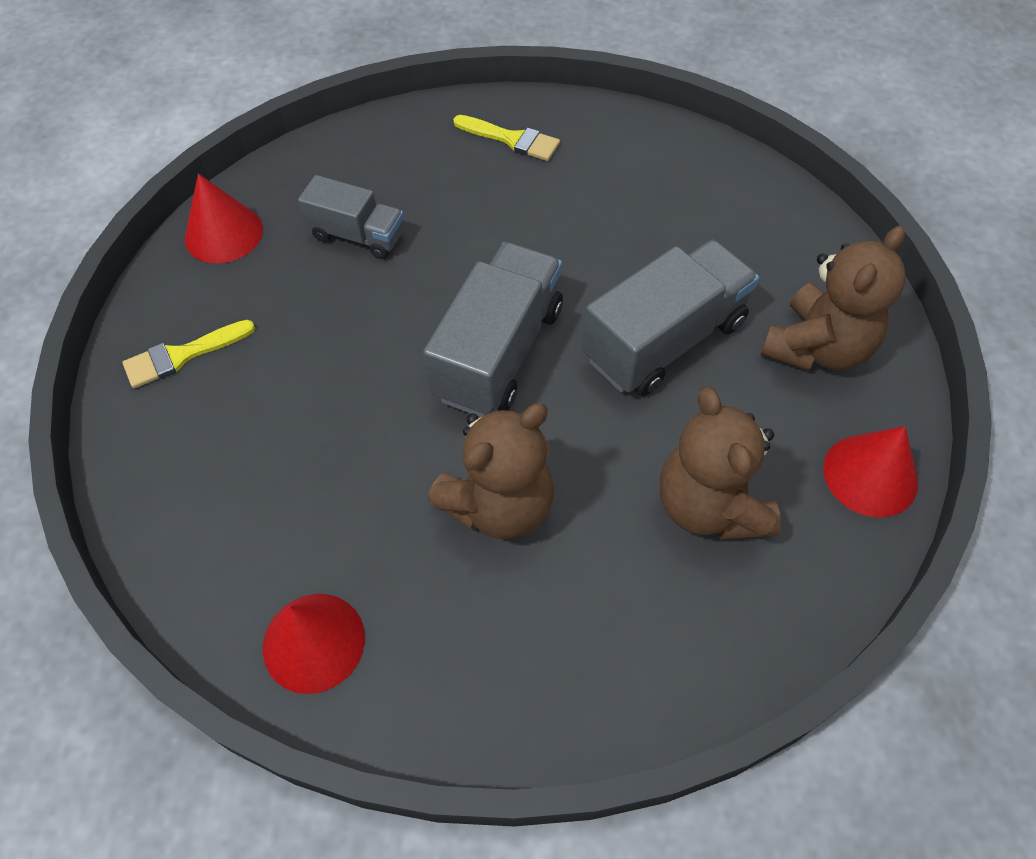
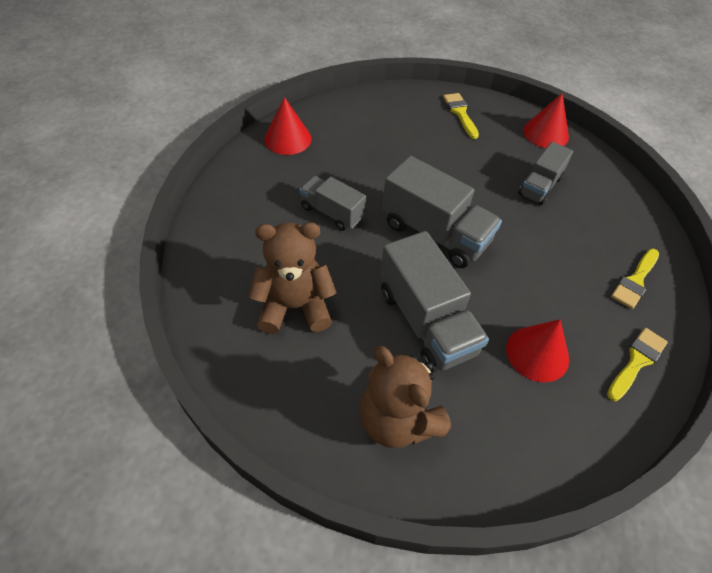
camera: 100 degrees right, 5 degrees down
(499, 504) = (332, 212): brown teddy bear -> grey truck
(632, 142) = (636, 361): none -> yellow brush
(870, 475) = (281, 409): red cone -> red cone (537, 353)

